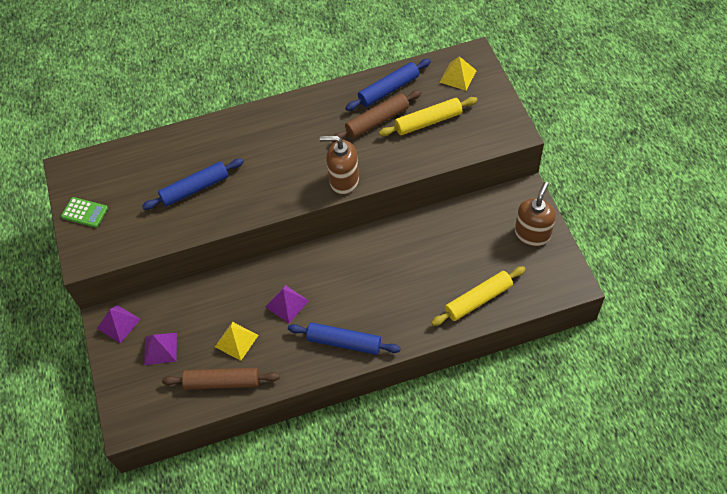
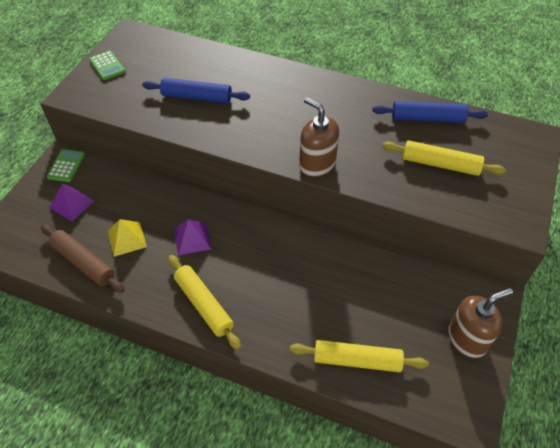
camera: 35 degrees right, 5 degrees down
(118, 323) = (66, 166): purple pyramid -> green calculator
(344, 342) = (203, 305): blue rolling pin -> yellow rolling pin
(377, 121) = (393, 136): brown rolling pin -> none
(458, 76) = (505, 144): yellow pyramid -> none

